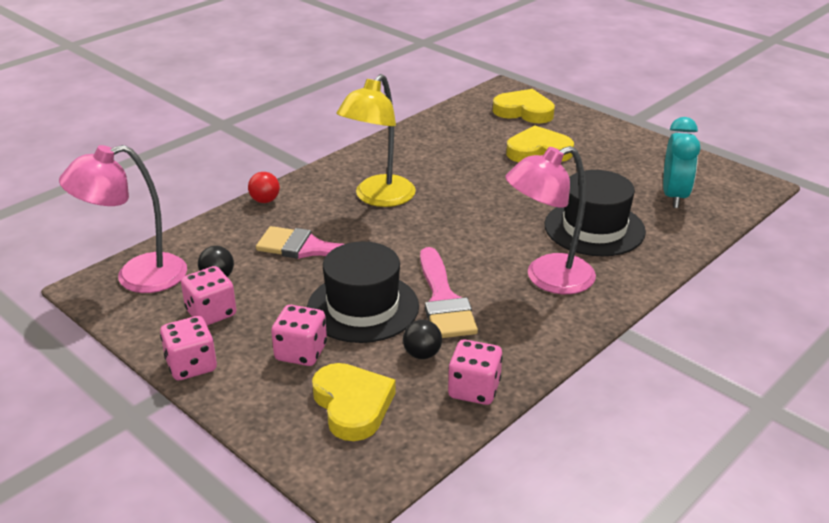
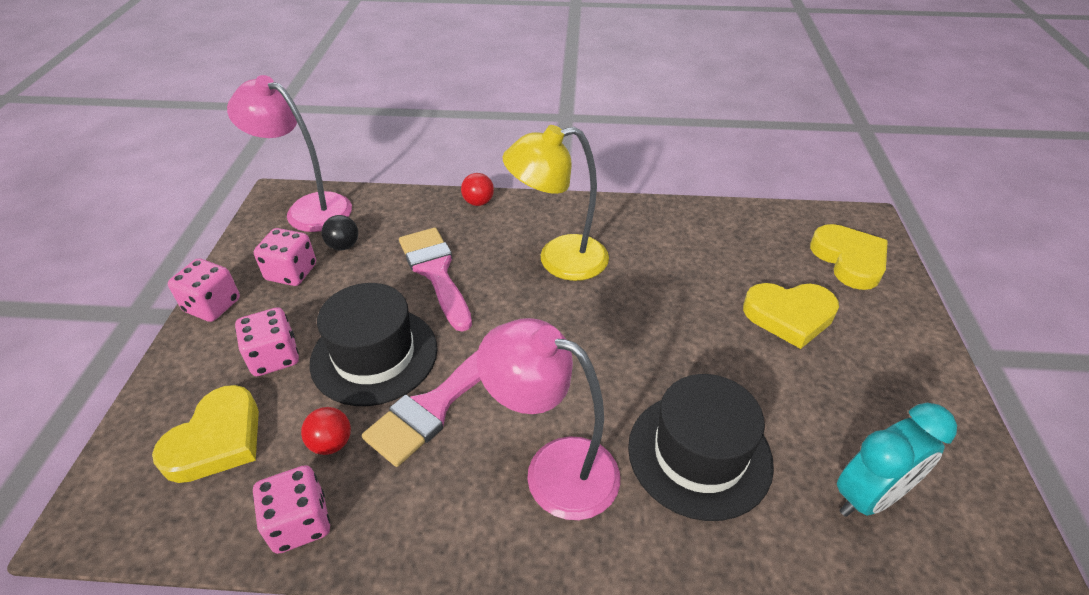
camera: 50 degrees right, 10 degrees up
(422, 354) = (331, 443): black ball -> red ball
(538, 151) = (789, 316): yellow heart -> yellow heart turned 135 degrees clockwise

